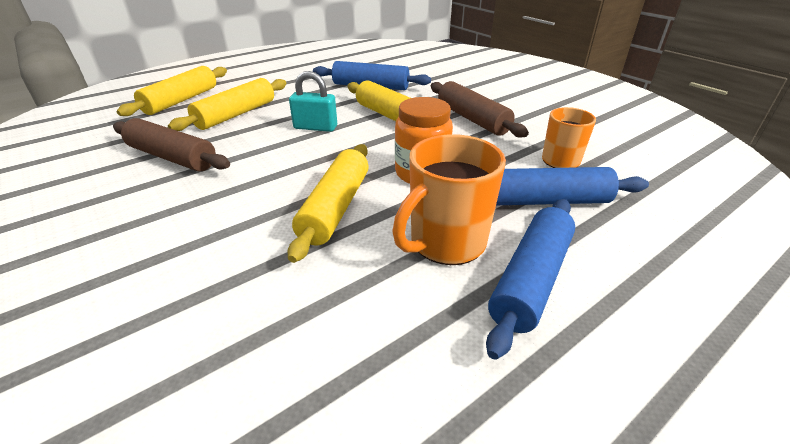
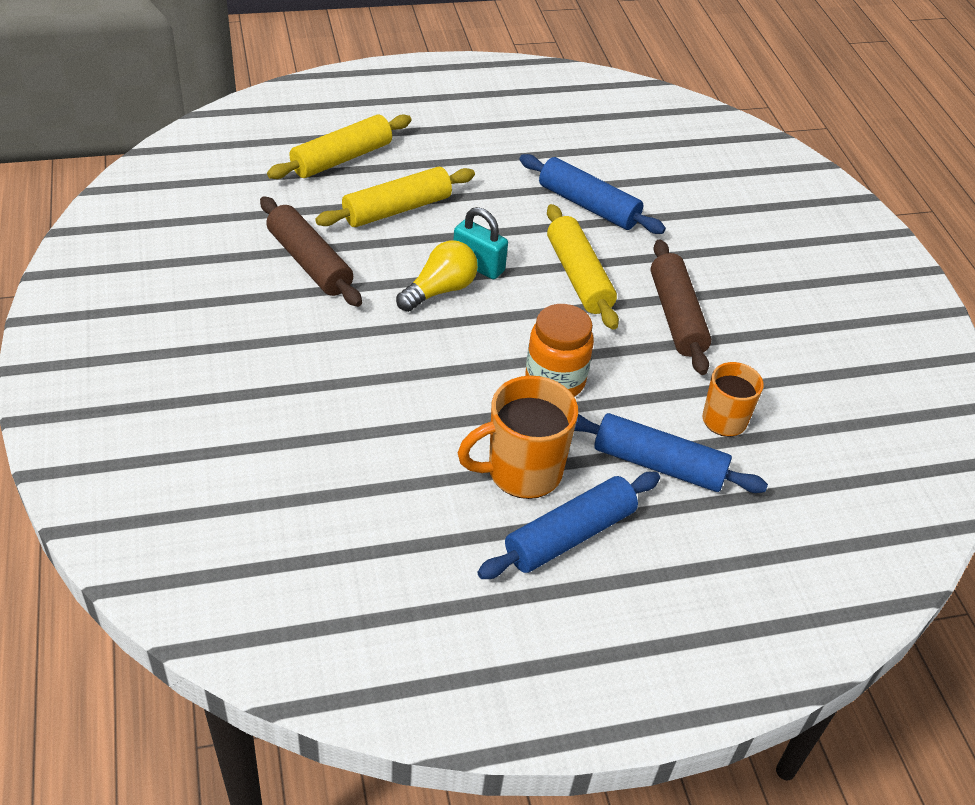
camera: 20 degrees right, 10 degrees up
(293, 147) = (440, 290): none -> yellow light bulb
(336, 208) = (443, 393): yellow rolling pin -> none

